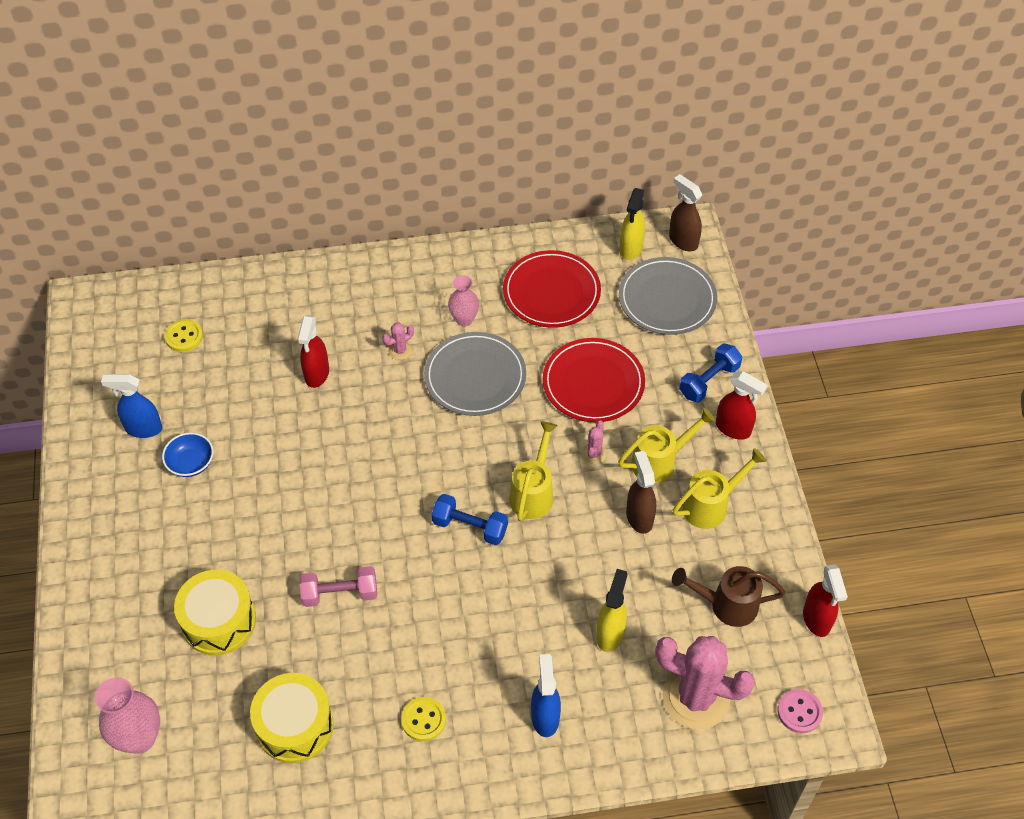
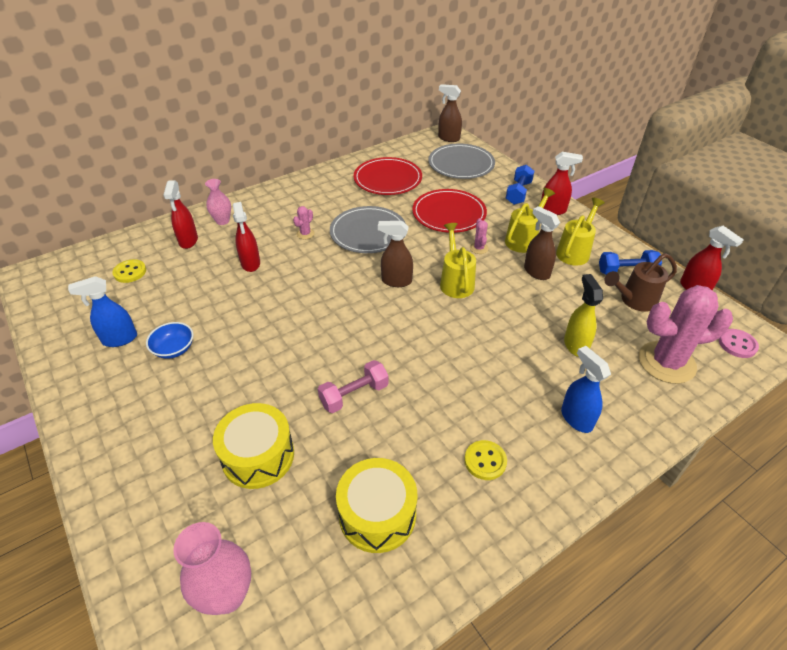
camera: 25 degrees left, 10 degrees down
(263, 311) = (188, 241): none -> red spray bottle
(464, 319) = (340, 206): pink vase -> pink vase (222, 221)
(465, 465) = (396, 281): none -> brown spray bottle
(470, 527) = (426, 316): blue dumbbell -> blue dumbbell (626, 271)
(630, 248) = (421, 148): yellow spray bottle -> none

